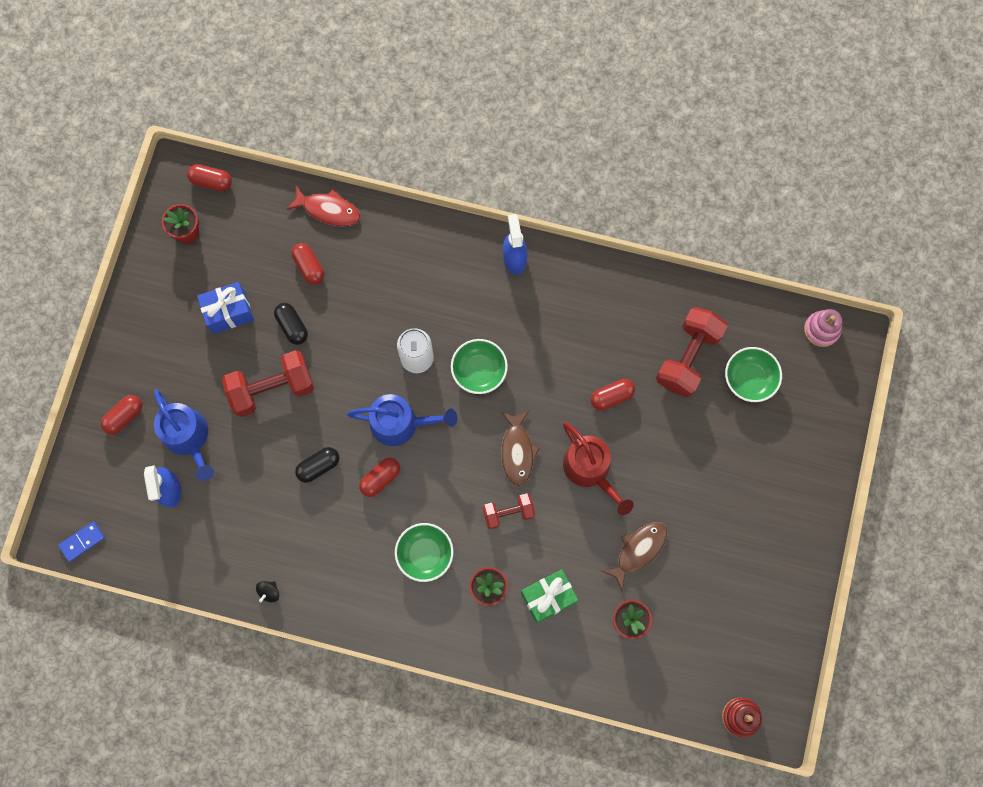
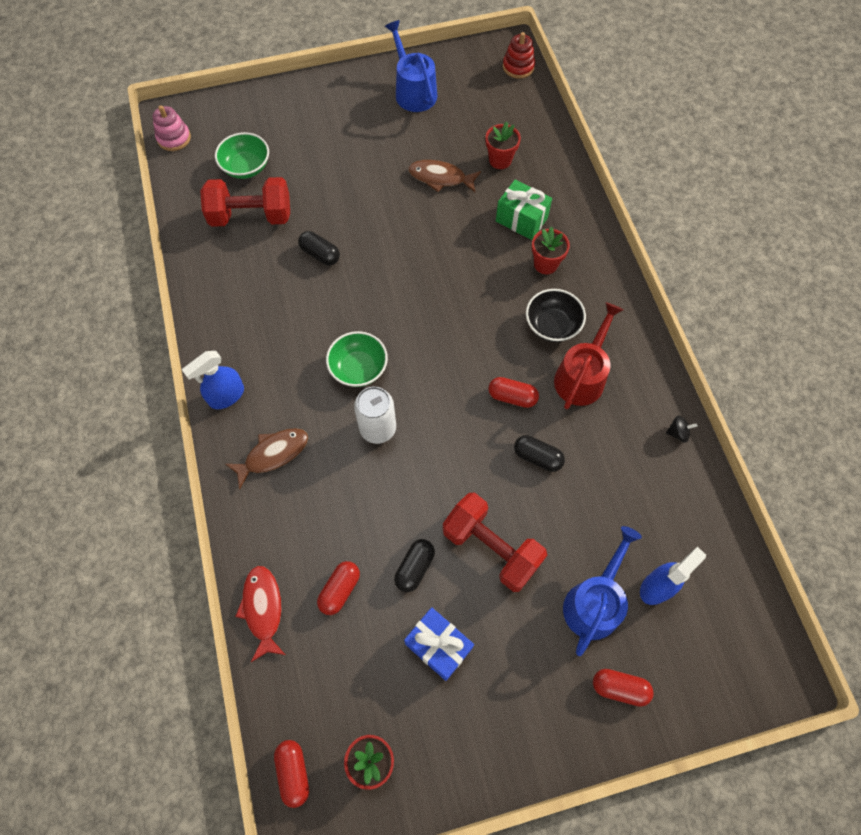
camera: 120 degrees left, 10 degrees down
(82, 541) = (769, 644): blue domino -> none
(400, 423) = (450, 408): blue watering can -> blue watering can (413, 91)
(425, 554) = (552, 325): green bowl -> black bowl
(508, 513) = (472, 281): red dumbbell -> none
(517, 451) = (414, 300): brown fish -> brown fish (273, 454)
(590, 469) = (395, 240): red watering can -> red watering can (581, 376)
(611, 397) = (320, 254): red capsule -> black capsule

